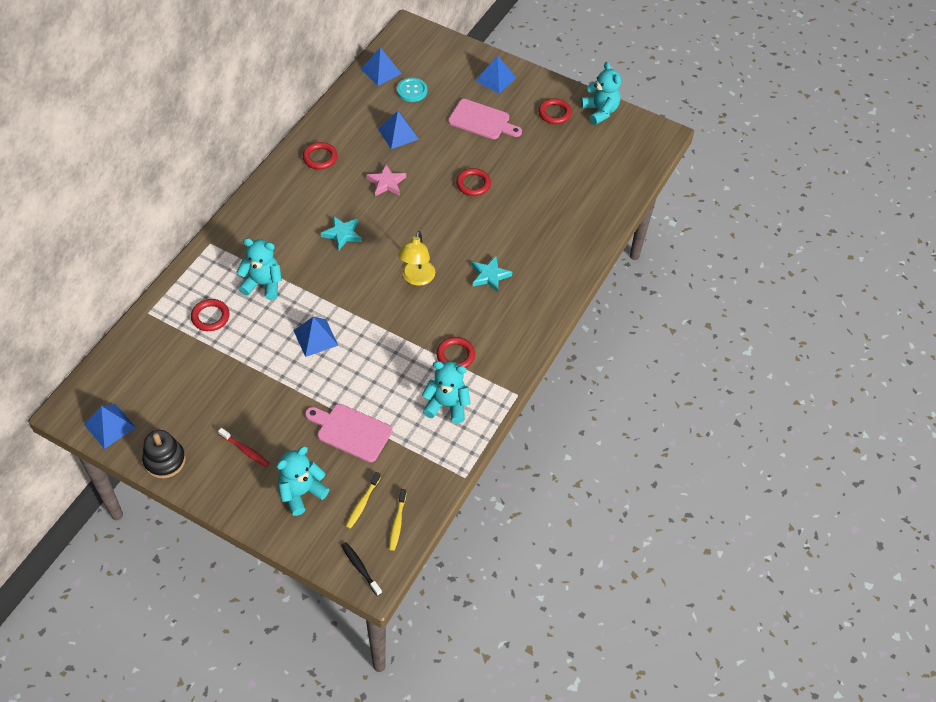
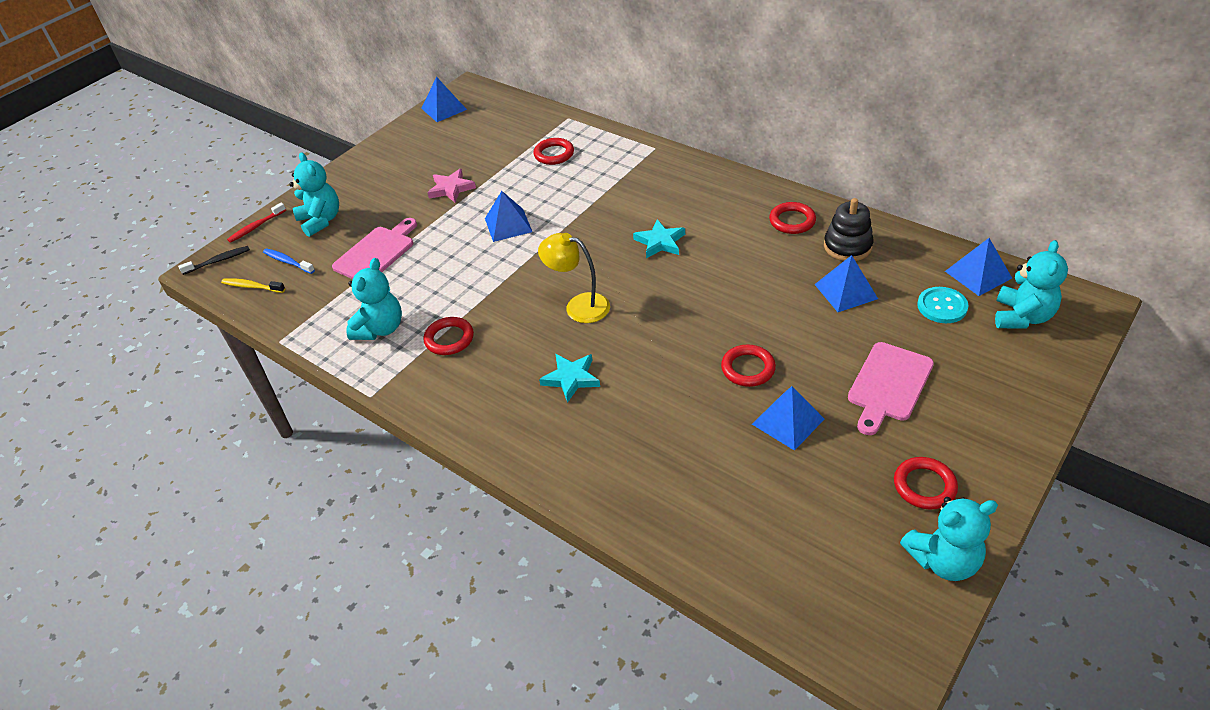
camera: 105 degrees right, 10 degrees down
(164, 460) = (395, 140): black stacking toy -> black stacking toy (847, 246)
(245, 450) = (385, 184): red toothbrush -> red toothbrush (256, 227)
(263, 284) = (591, 185): turquoise teddy bear -> turquoise teddy bear (1022, 317)
(362, 503) = (287, 262): yellow toothbrush -> blue toothbrush
(386, 183) = (748, 280): pink star -> pink star (451, 189)
(495, 79) = (996, 408): blue pyramid -> blue pyramid (788, 421)

